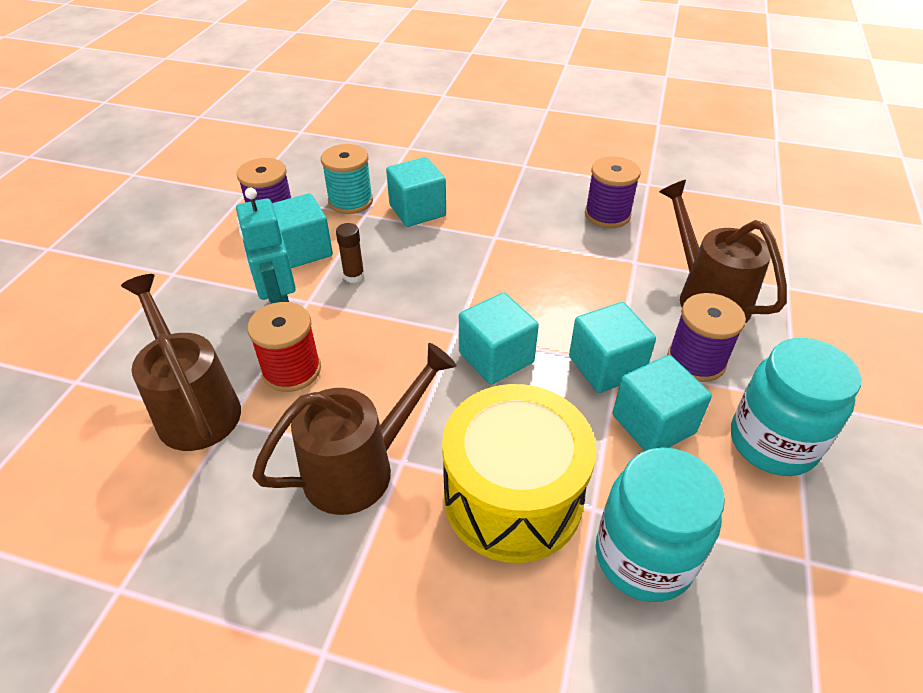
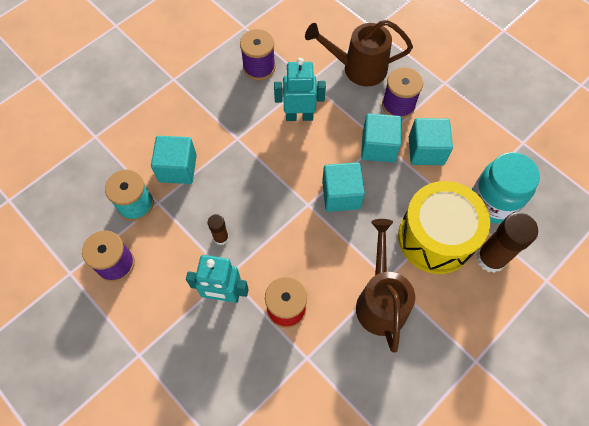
camera: 60 degrees left, 20 degrees up
(194, 406) = (284, 376): brown watering can -> none
(303, 250) = (171, 258): turquoise cube -> none
(533, 598) = (490, 258): none -> brown glue stick
(575, 273) = (299, 116): none -> turquoise robot
(772, 443) = (462, 111): turquoise jar -> none

